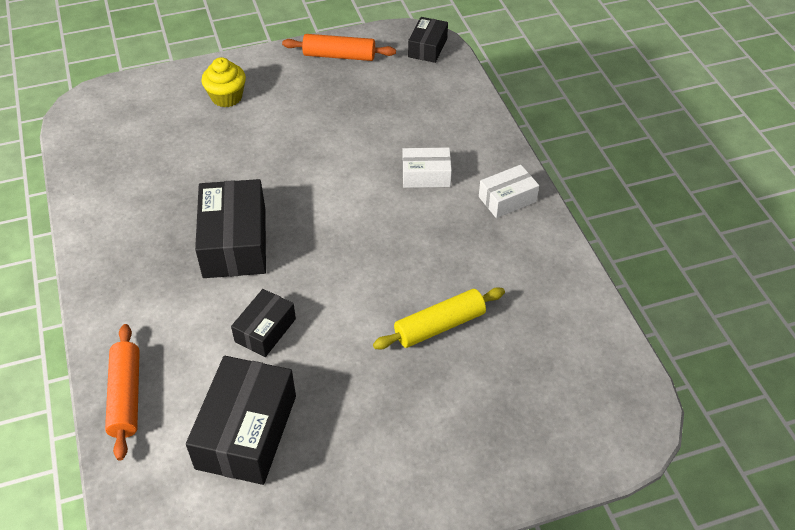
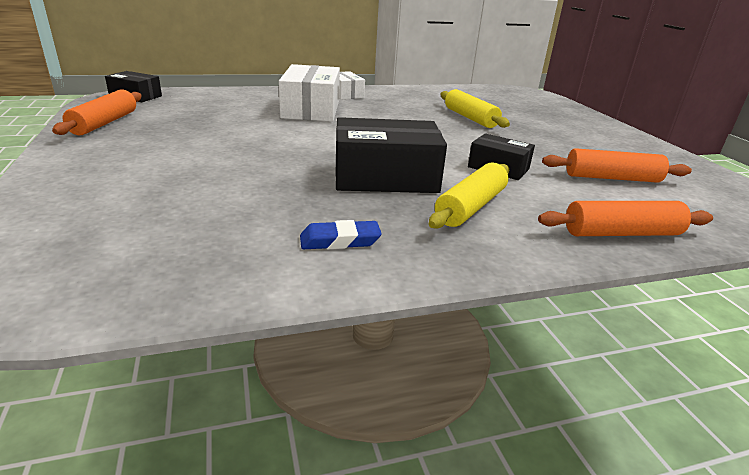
camera: 90 degrees left, 20 degrees down
(126, 220) = (340, 241): none -> blue eraser
(176, 297) = (471, 207): none -> yellow rolling pin
(227, 97) = (118, 175): yellow cupcake -> none
(246, 432) = (612, 178): black box -> orange rolling pin
(426, 175) = (311, 109): white box -> white box, size x1.76

